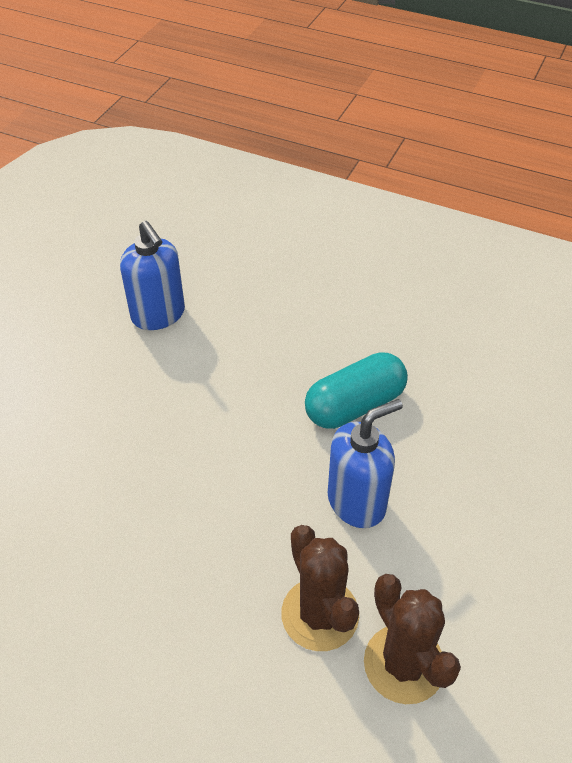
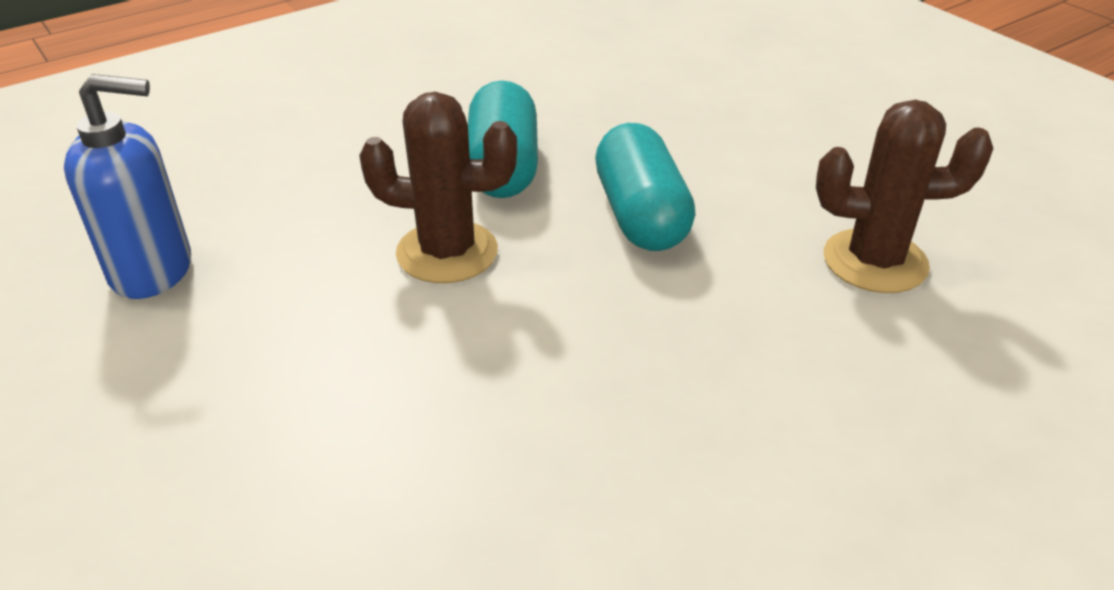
camera: 60 degrees left, 10 degrees down
(320, 614) = (775, 299): brown cactus -> brown cactus (447, 252)
(357, 502) = (640, 215): blue soap dispenser -> turquoise capsule

